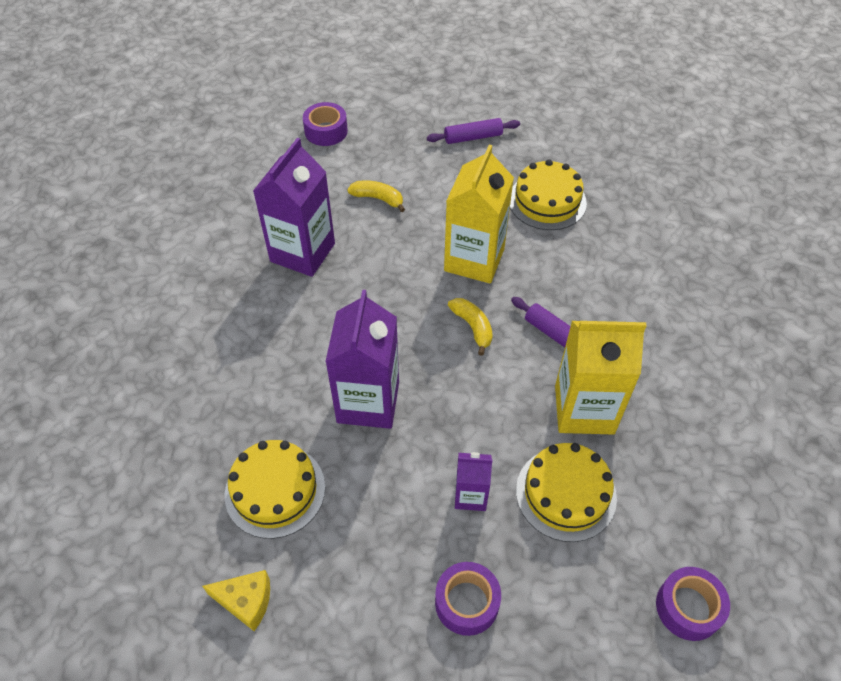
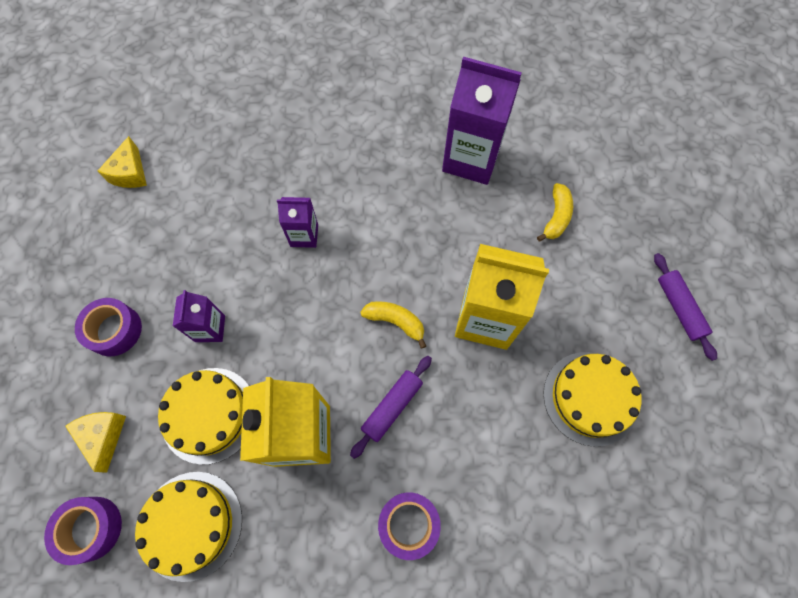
camera: 85 degrees right, 15 degrees up
(275, 490) = (219, 177): yellow cake -> yellow cake (191, 524)
(326, 131) = (646, 155): purple tape -> purple tape (408, 524)
(368, 402) = (304, 235): purple carton -> purple carton, size x0.52
(473, 327) = (395, 321): yellow banana -> yellow banana turned 120 degrees counterclockwise
(592, 603) = (103, 436): none -> yellow cheese

